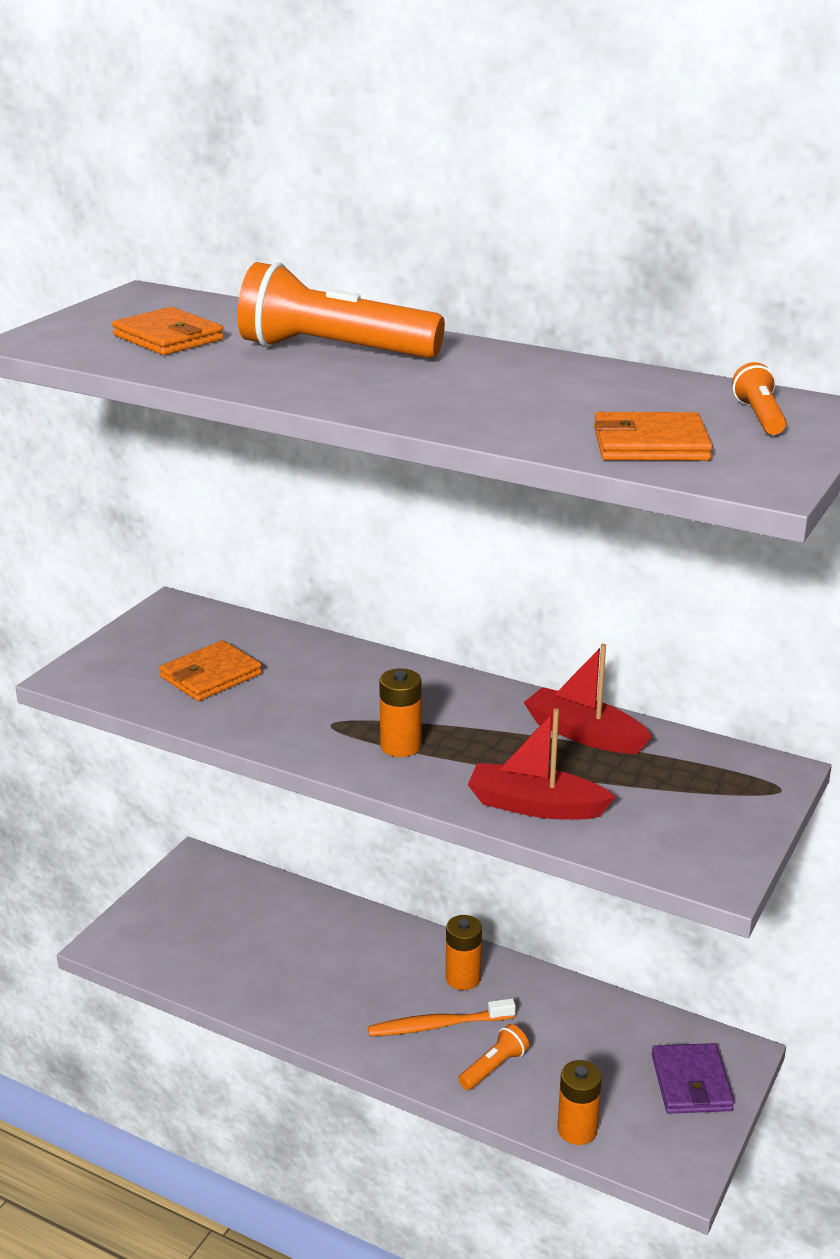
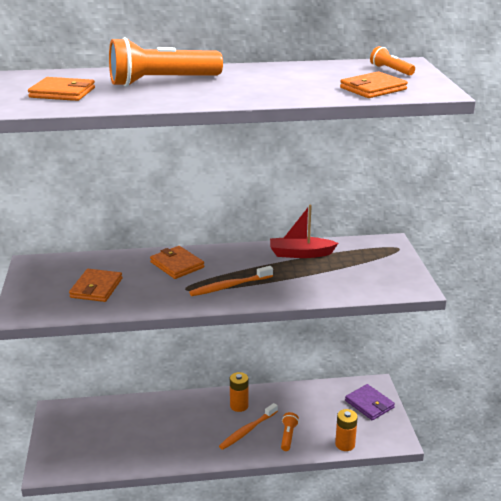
camera: 35 degrees left, 0 degrees up
(364, 681) = (177, 265): none -> orange wallet
(400, 746) = (229, 286): orange battery -> orange toothbrush
(535, 806) = (317, 289): red boat -> none

